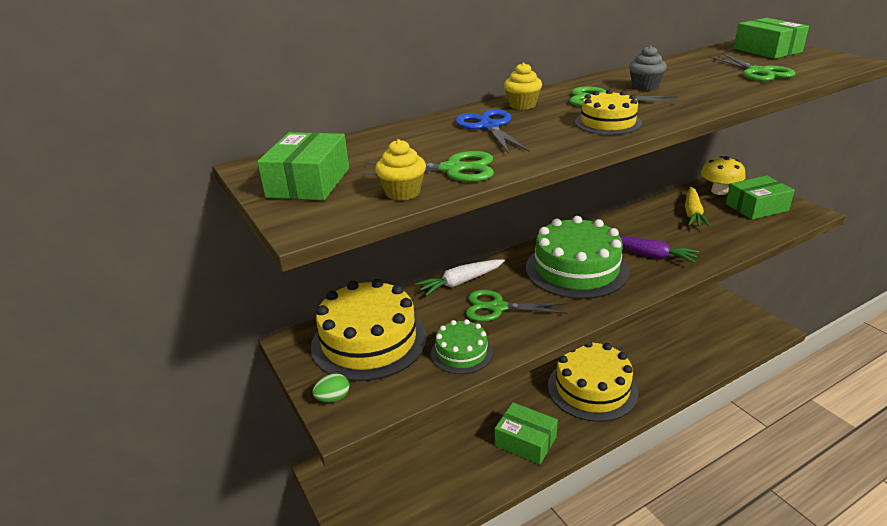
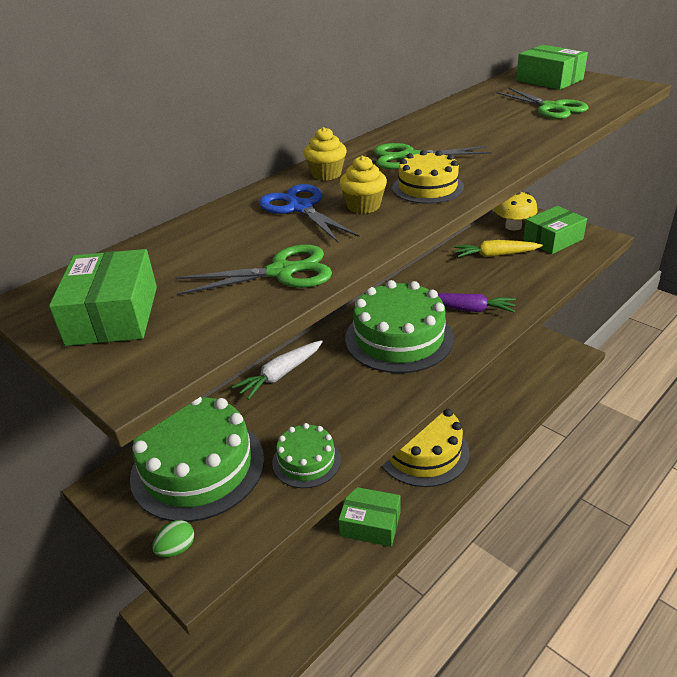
camera: 15 degrees left, 5 degrees up
(369, 341) = (198, 467): yellow cake -> green cake
(403, 192) = (235, 313): yellow cupcake -> yellow cupcake (363, 206)
(497, 307) = (329, 398): green scissors -> none
(645, 86) = (447, 136): grey cupcake -> none
(693, 213) = (495, 255): yellow carrot -> yellow carrot turned 90 degrees clockwise

